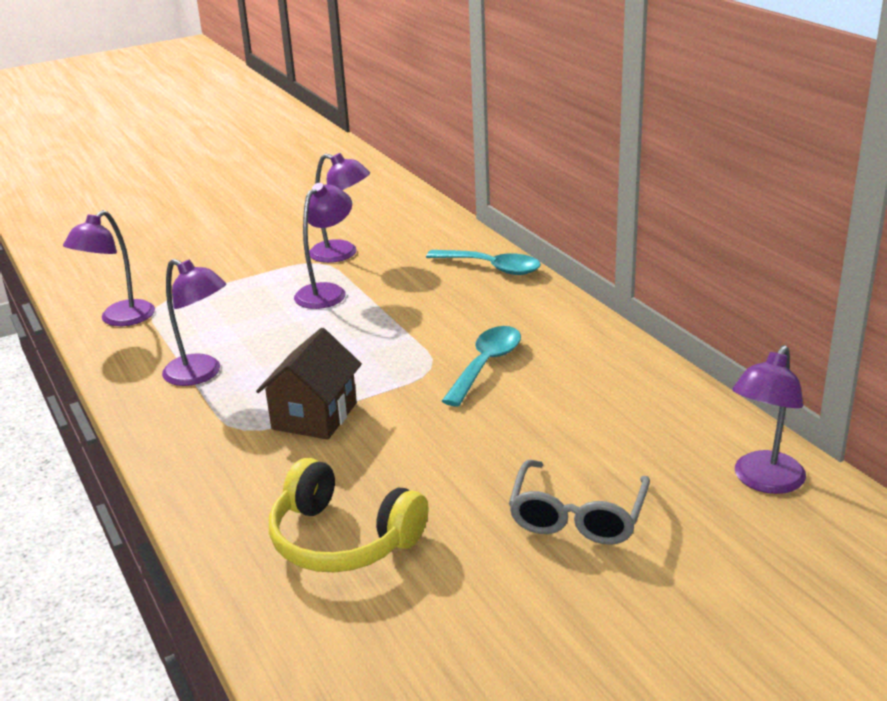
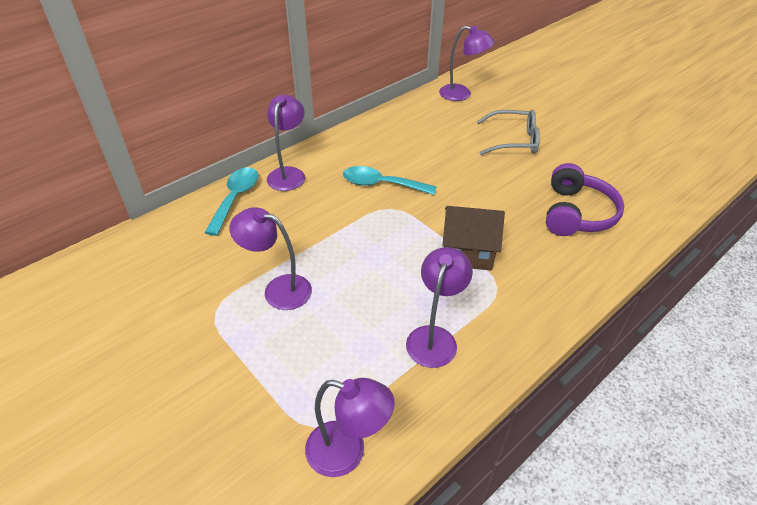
camera: 105 degrees left, 15 degrees up
(342, 254) = (197, 296): purple lamp -> purple lamp (288, 174)
(342, 539) = (576, 213): yellow headphones -> purple headphones

